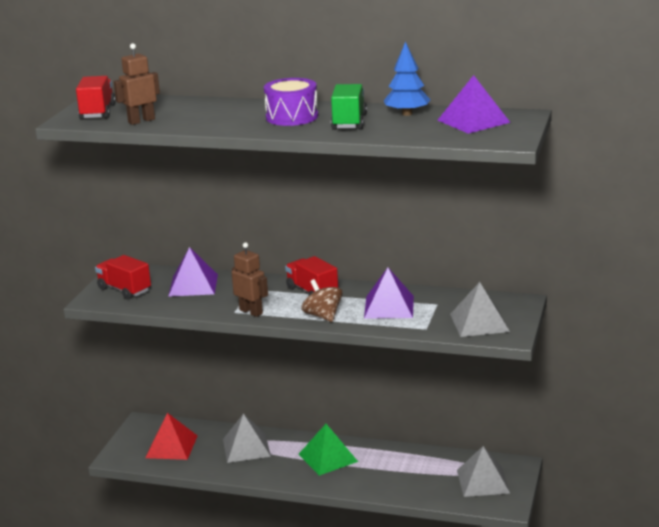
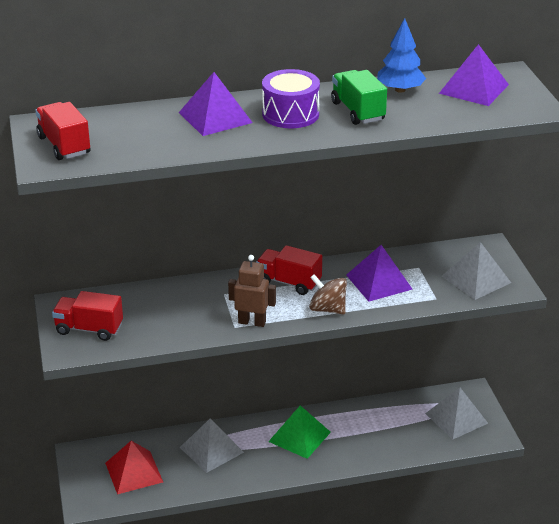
camera: 30 degrees left, 10 degrees up
(141, 121) = (132, 149): brown robot -> none
(193, 285) = (158, 304): purple pyramid -> purple pyramid (215, 117)

